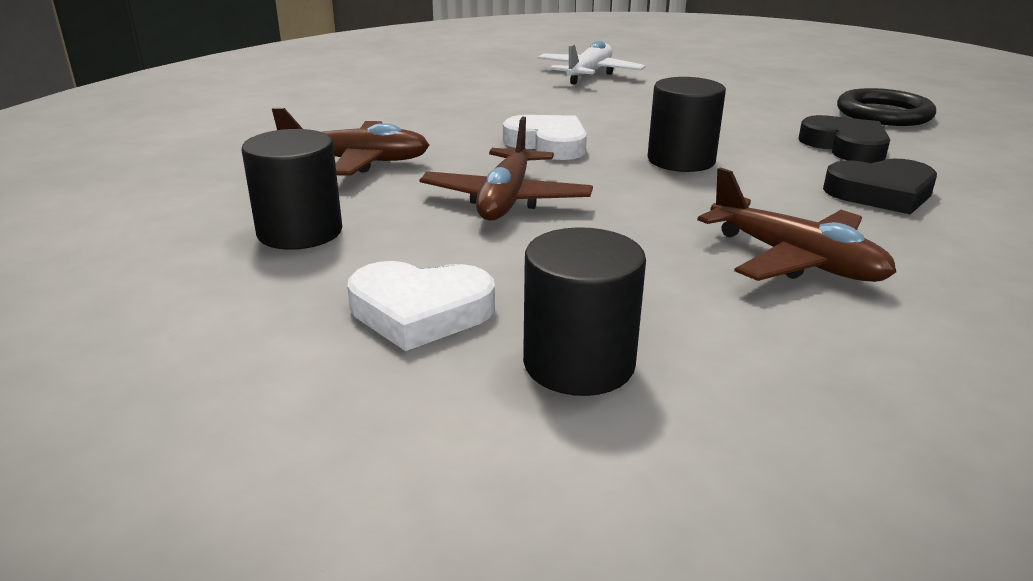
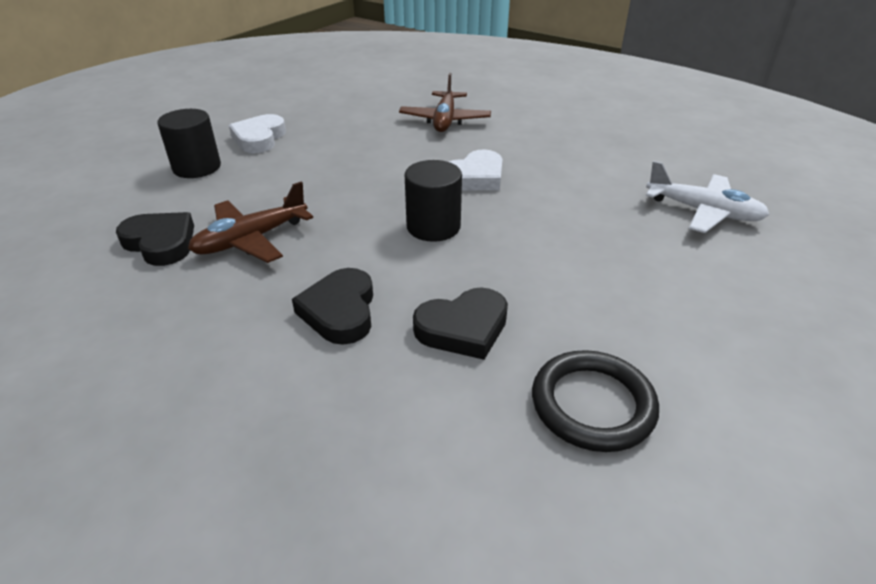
camera: 95 degrees right, 10 degrees up
(300, 232) = (350, 113): black cylinder -> none
(506, 200) = (374, 159): brown plane -> none
(871, 336) = (161, 243): none -> black heart

